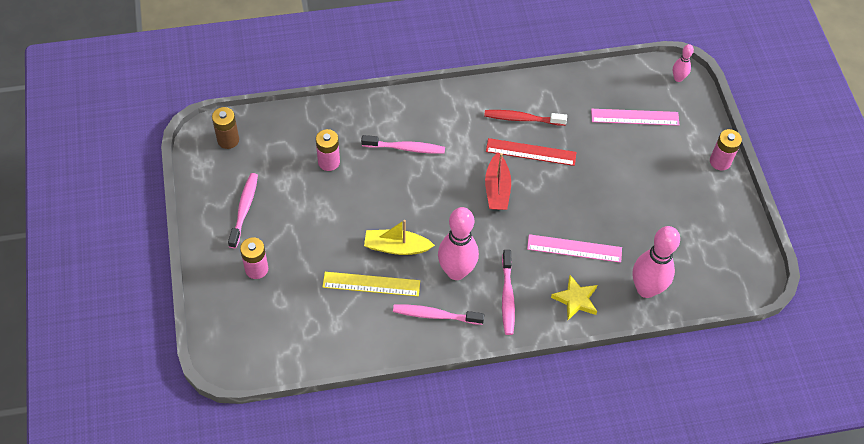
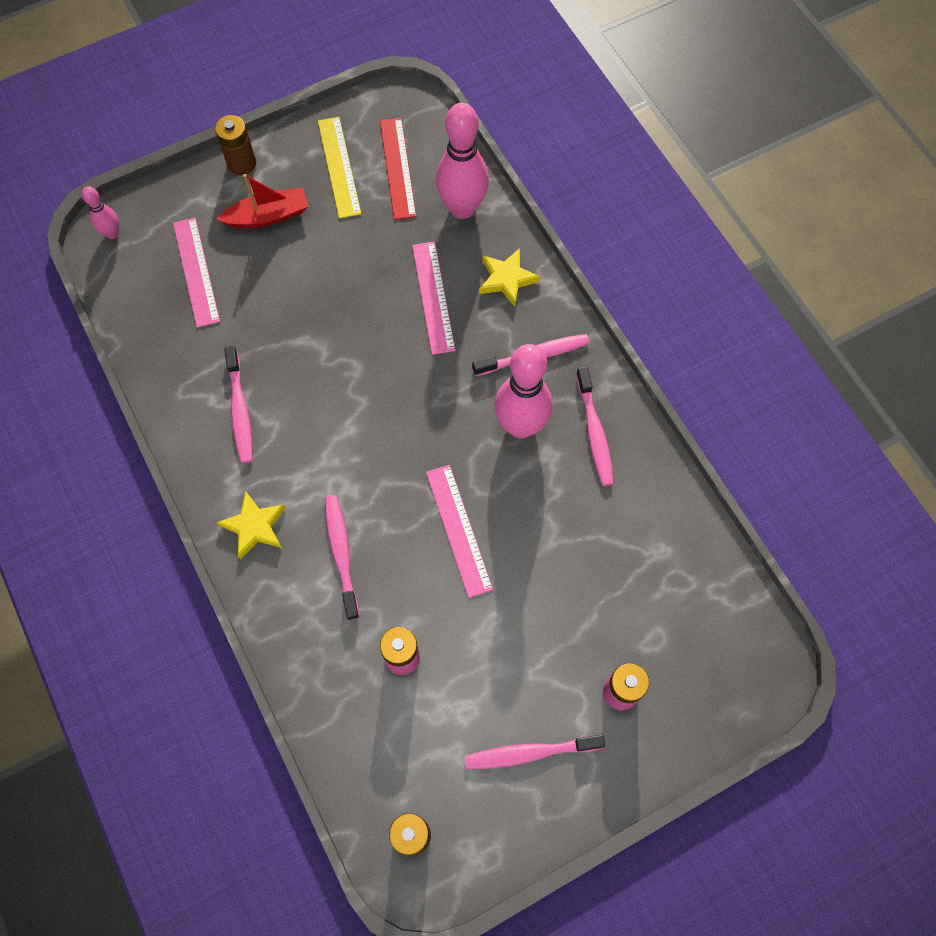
camera: 105 degrees left, 10 degrees up
(371, 284) = (581, 526): yellow ruler -> yellow ruler (339, 167)
(396, 214) = (459, 530): none -> pink ruler
(396, 247) = (512, 512): yellow boat -> none
(440, 109) = (255, 526): none -> yellow star
(497, 189) = (372, 411): red boat -> red boat (268, 216)
(522, 119) = (240, 411): red toothbrush -> pink toothbrush
(531, 152) = (296, 385): red ruler -> red ruler (398, 168)
(720, 161) = (241, 163): pink battery -> brown battery

